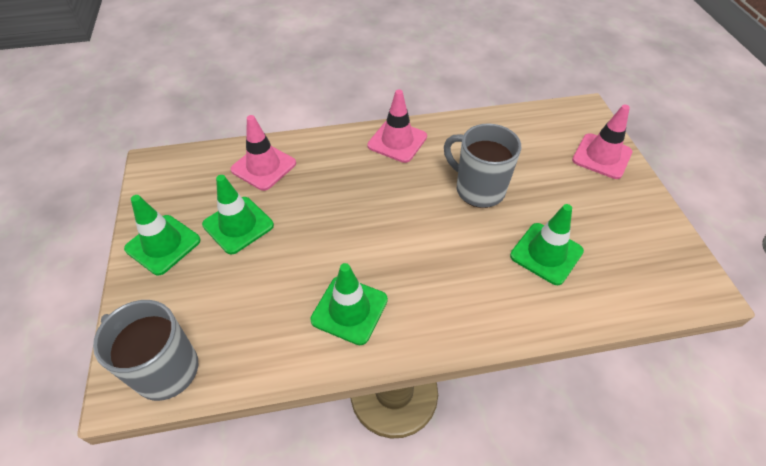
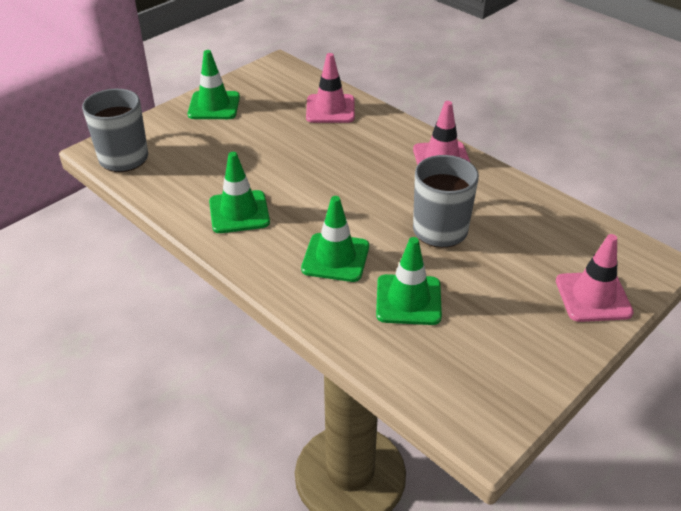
camera: 55 degrees right, 10 degrees down
(238, 225) = (262, 126): green traffic cone -> green traffic cone (335, 258)

